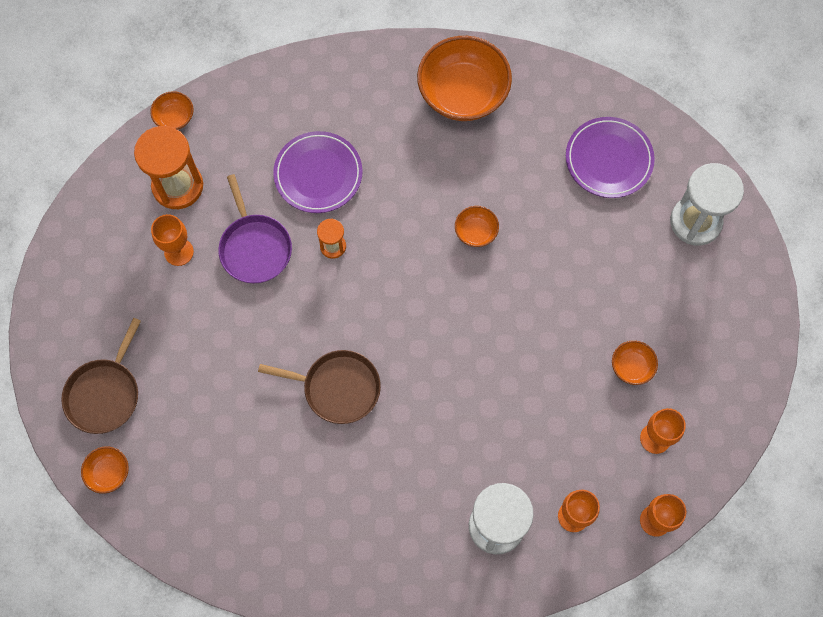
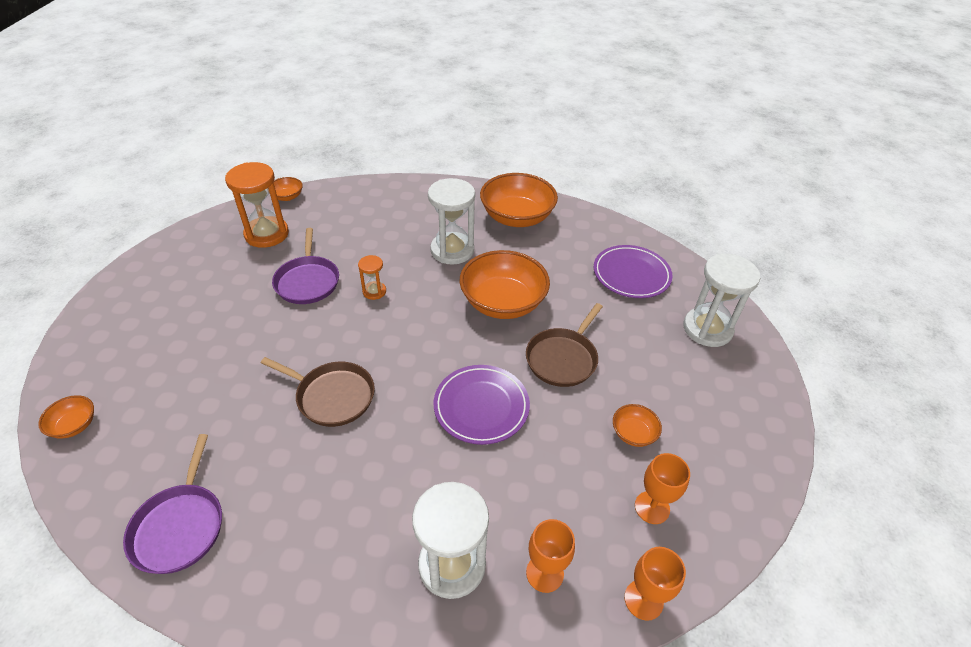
camera: 10 degrees right, 25 degrees down
(105, 394) = (116, 360): brown pan -> brown pan (563, 358)
(179, 252) = (243, 273): orange goblet -> none
(257, 544) = (180, 526): none -> purple pan
(318, 174) = (382, 245): purple plate -> purple plate (481, 406)
(400, 165) = (452, 250): none -> white hourglass
(476, 232) = (503, 302): orange bowl -> orange bowl, size x2.18

